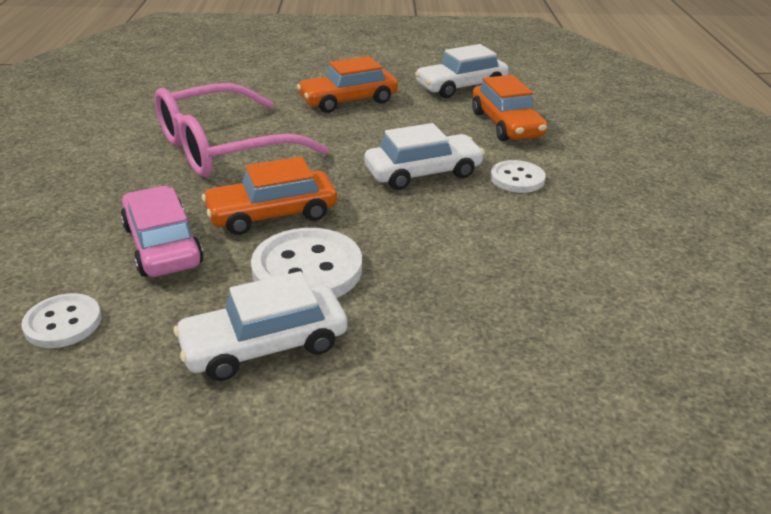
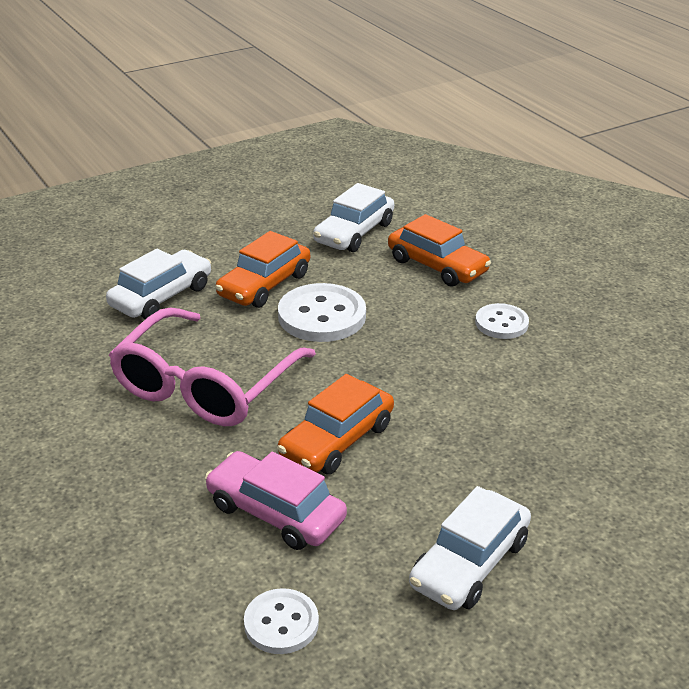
camera: 30 degrees left, 0 degrees up
(307, 269) = (427, 481): white button -> white button (322, 316)
(423, 173) = (420, 346): white car -> white car (161, 296)

